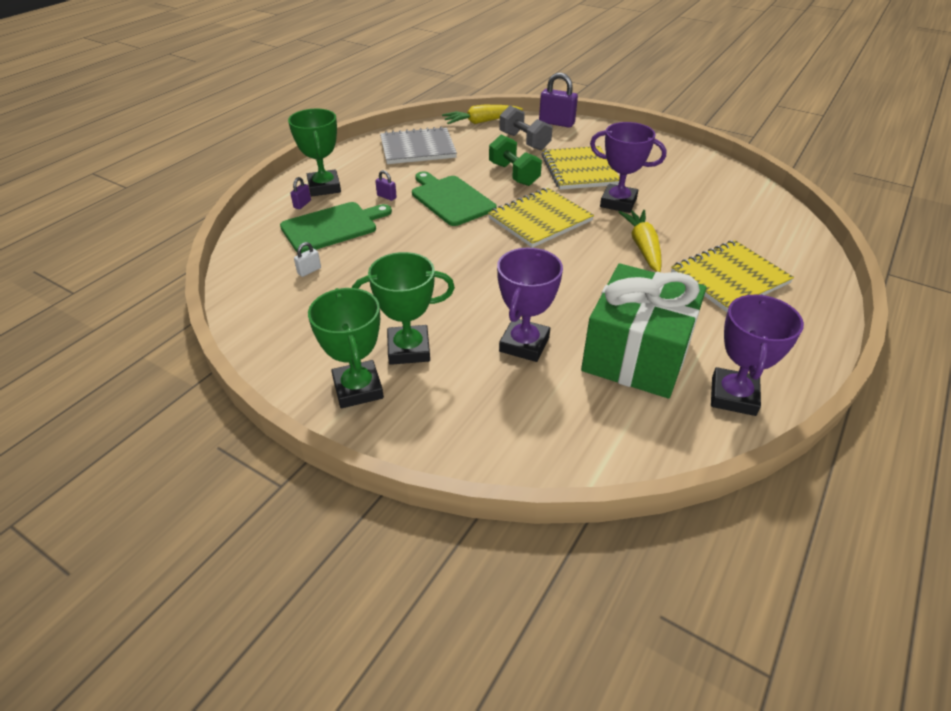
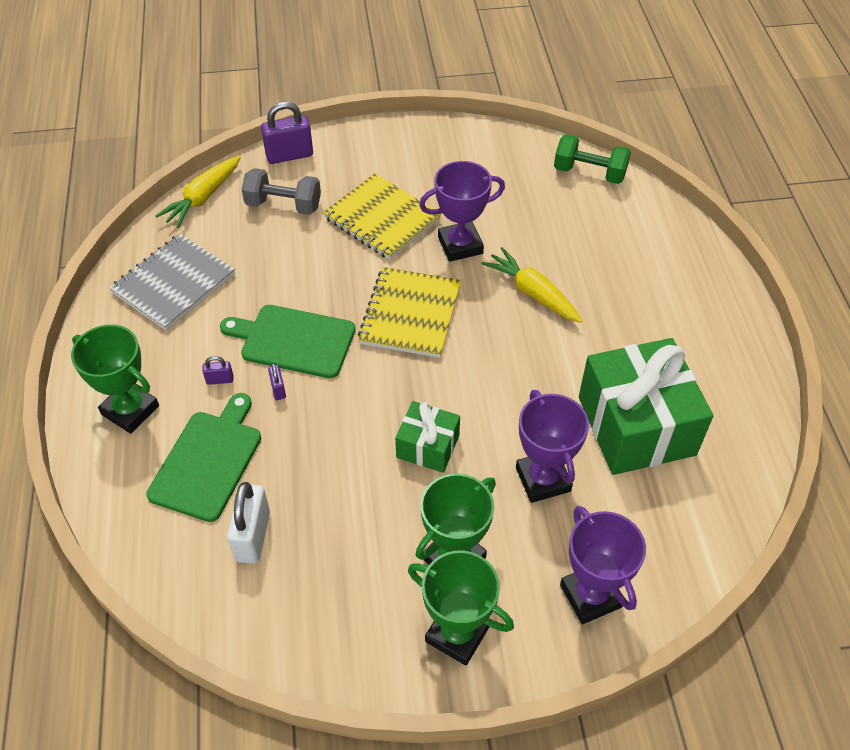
camera: 40 degrees left, 10 degrees up
(302, 204) = (134, 452): purple padlock -> purple padlock (278, 389)
(309, 271) = (253, 536): white padlock -> white padlock, size x2.04
(467, 286) = (428, 446): none -> green gift
(514, 174) = (322, 264): green dumbbell -> green dumbbell (589, 173)
(729, 278) = (631, 287): yellow notebook -> none
(733, 396) = (734, 419): purple trophy -> purple trophy (590, 596)

